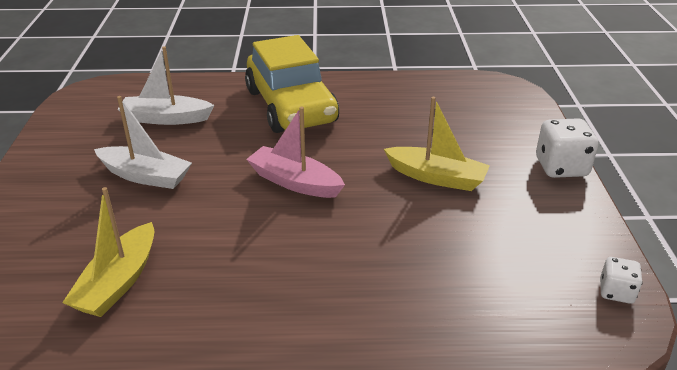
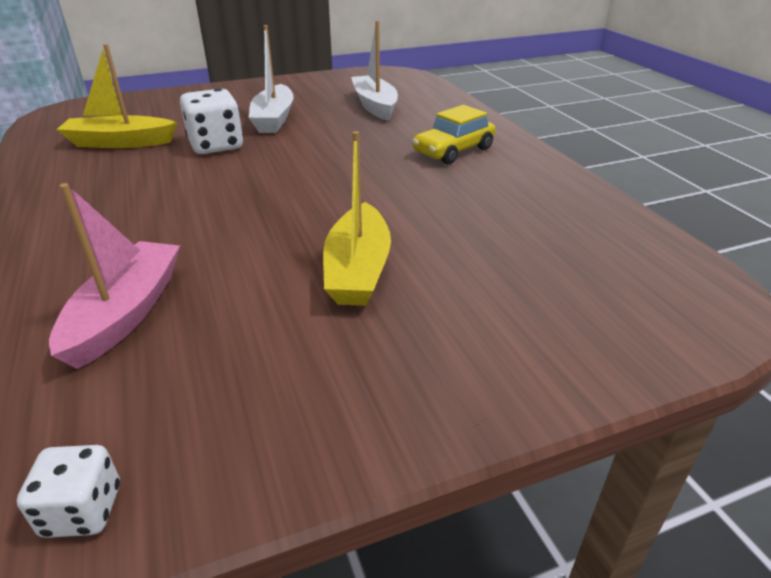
camera: 70 degrees right, 0 degrees up
(291, 106) = (453, 151): yellow car -> yellow car, size x0.52
(294, 182) = (296, 181): pink boat -> pink boat (126, 313)
(561, 167) = (473, 404): white dice -> white dice (216, 146)

